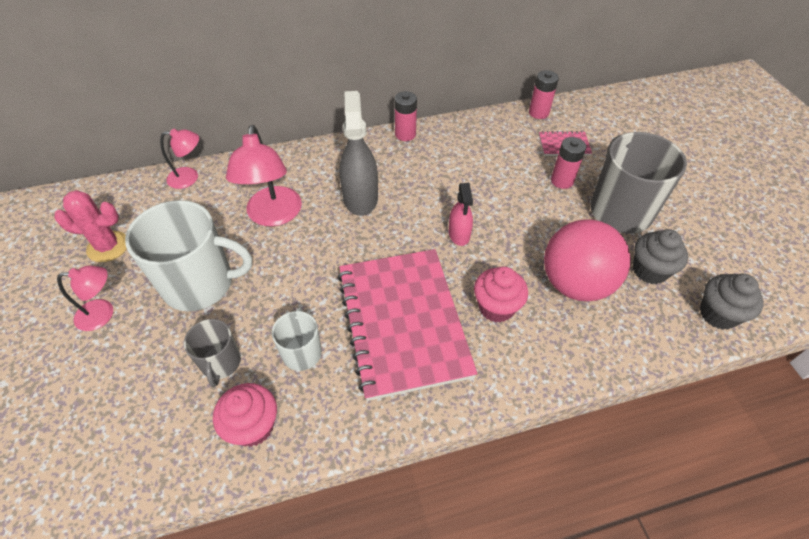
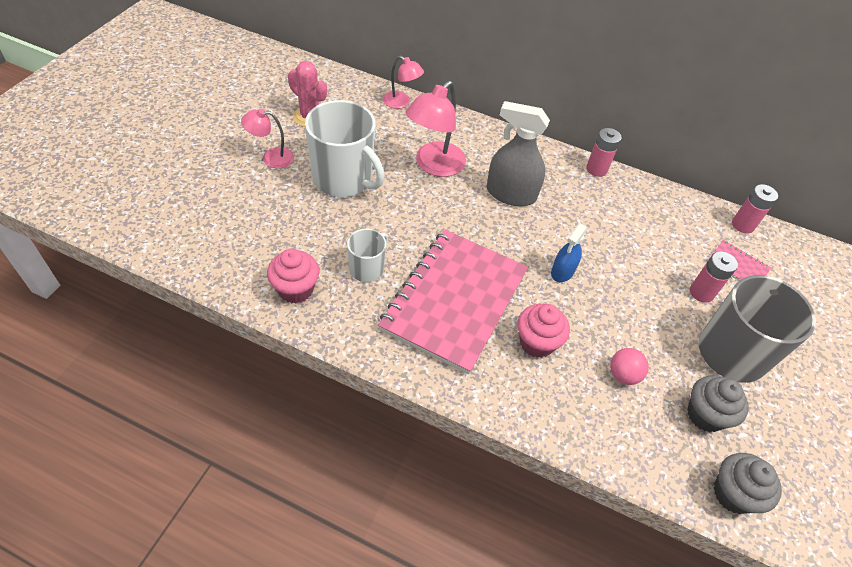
camera: 35 degrees right, 0 degrees up
(103, 314) = (271, 157): pink lamp -> pink lamp turned 150 degrees clockwise
(221, 363) = (311, 237): grey mug -> none
(360, 198) = (510, 194): grey spray bottle -> grey spray bottle turned 105 degrees counterclockwise
(459, 234) = (562, 271): pink spray bottle -> blue spray bottle
(575, 284) = (623, 375): pink ball -> pink ball, size x0.45

